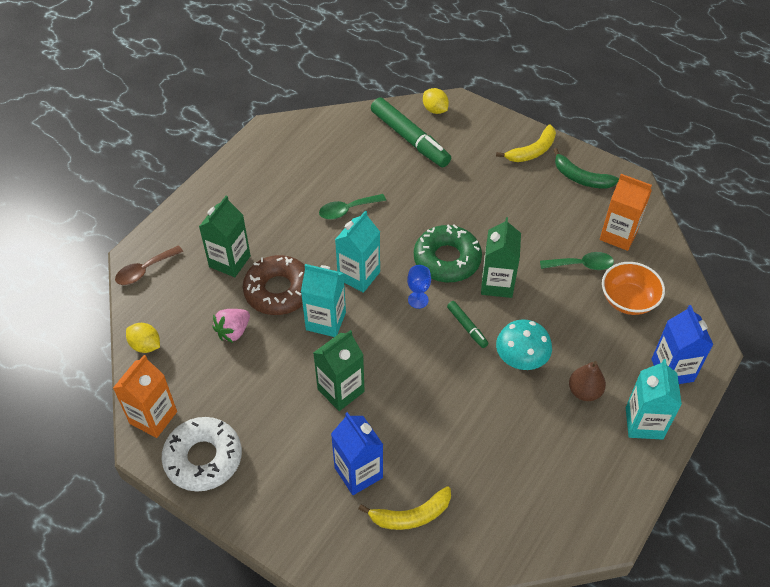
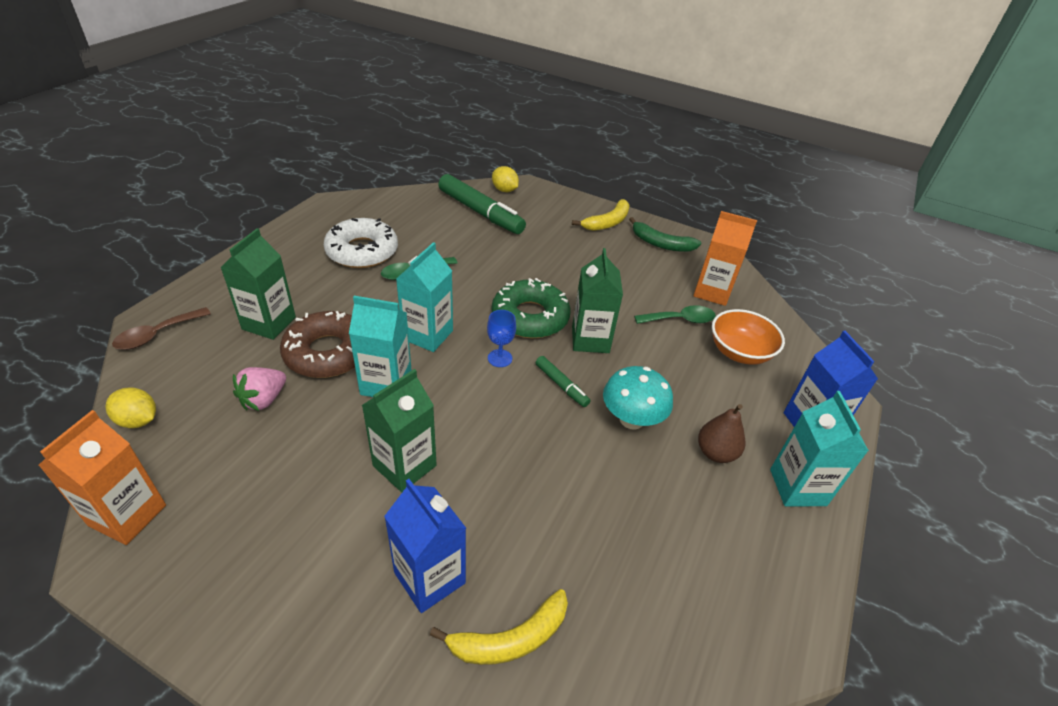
camera: 10 degrees left, 10 degrees down
(203, 458) = (194, 571): white donut -> white donut (362, 251)

